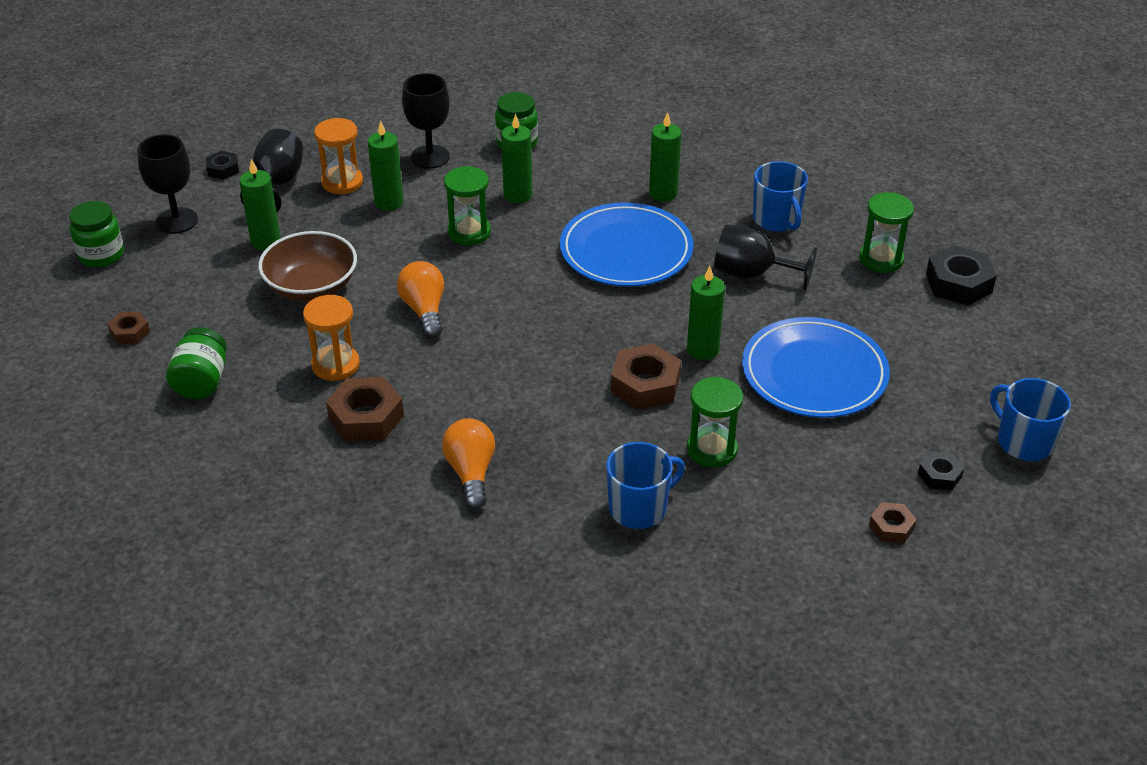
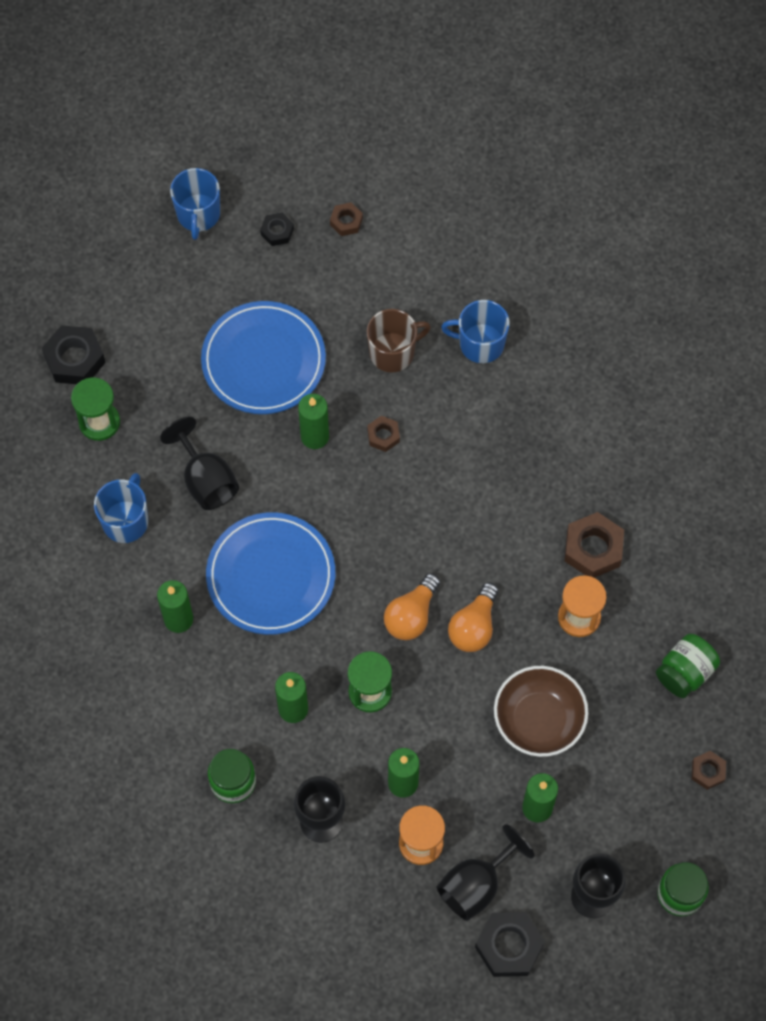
camera: 140 degrees left, 25 degrees up
(223, 169) = (509, 946): black nut -> black nut, size x1.79
(471, 473) = (561, 448): orange light bulb -> orange light bulb (411, 615)
(645, 385) = (383, 436): brown nut -> brown nut, size x0.56
(712, 449) = (393, 352): green hourglass -> brown mug

